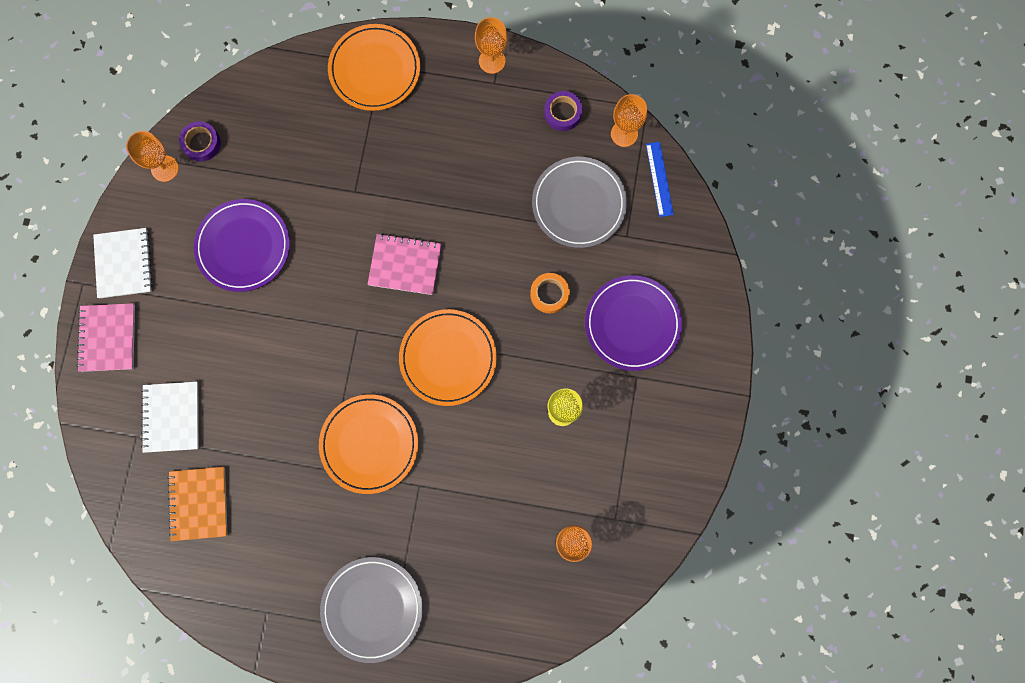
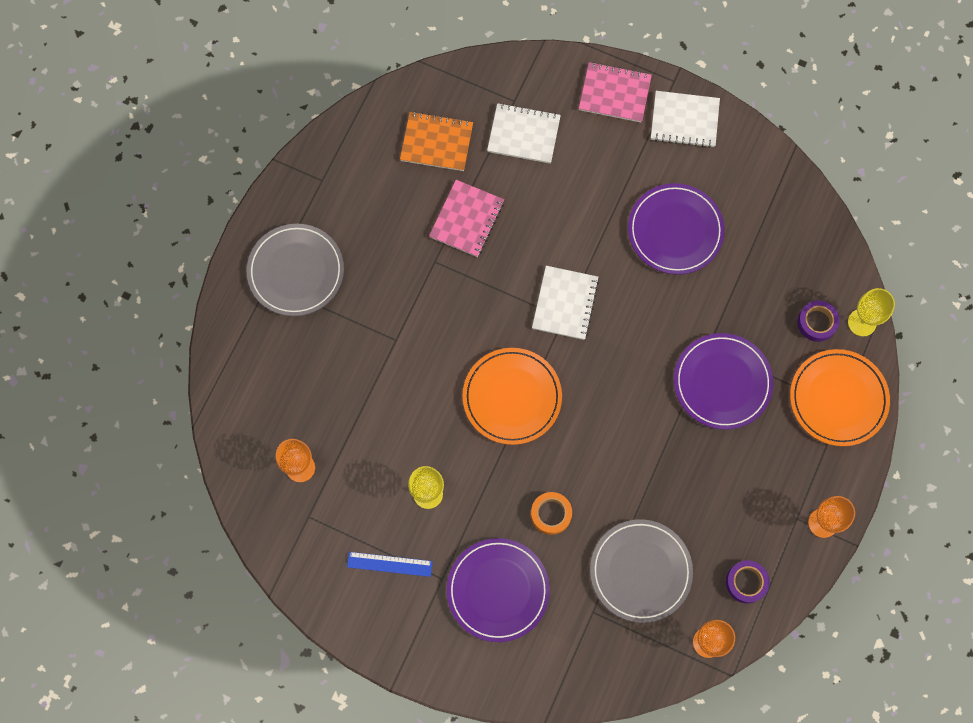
camera: 105 degrees right, 5 degrees down
(164, 168) = (774, 174): orange goblet -> none
(201, 143) = (793, 213): purple tape -> purple tape (817, 322)
(296, 63) = (862, 322): none -> yellow goblet
(342, 332) = (565, 303): none -> white notebook
(369, 444) = (448, 304): orange plate -> none
(384, 171) = (722, 382): none -> purple plate
(405, 265) = (618, 379): pink notebook -> pink notebook (467, 219)
(659, 179) = (647, 665): blue ruler -> blue ruler (389, 564)

